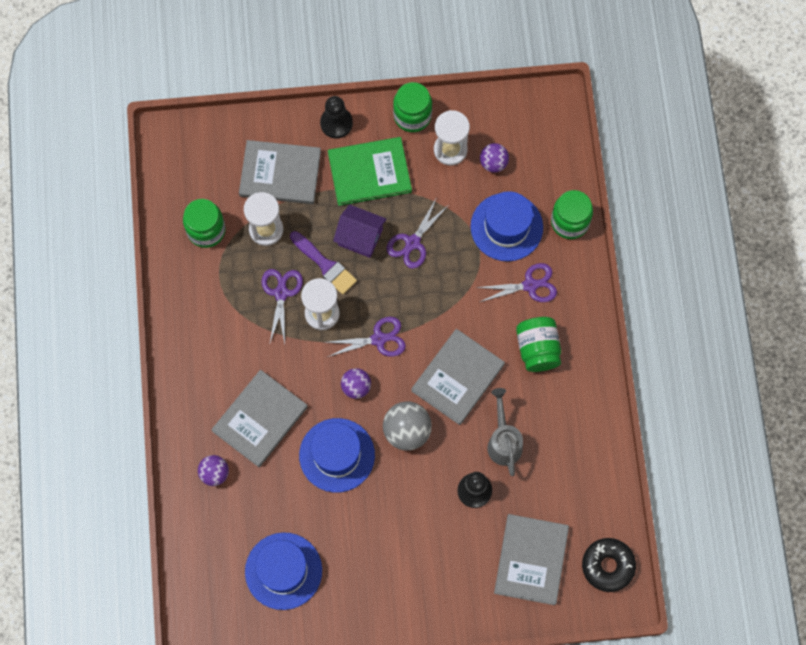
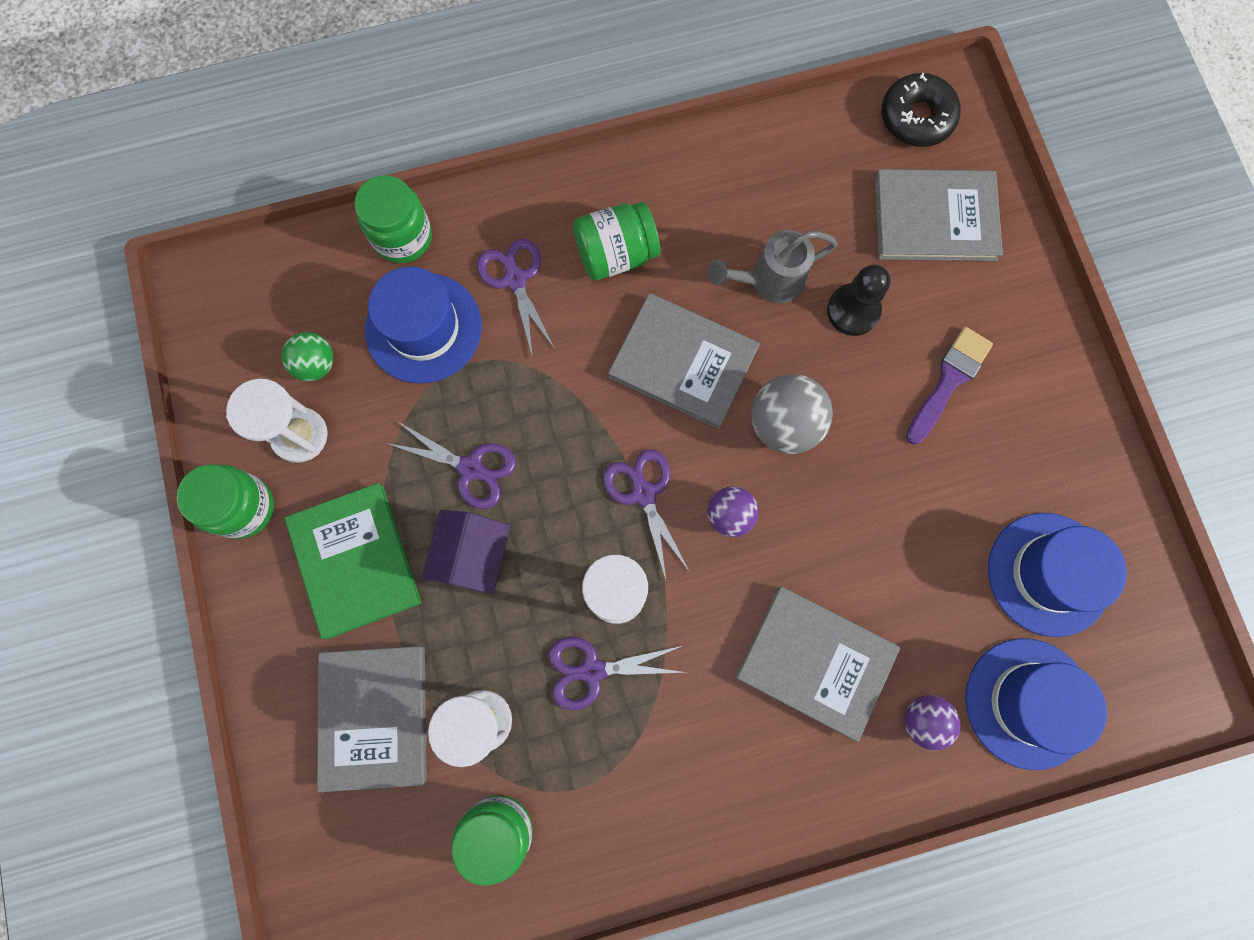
camera: 100 degrees left, 5 degrees up
(325, 265) = (530, 605): purple brush -> purple brush (948, 381)
(336, 123) = (269, 635): black pawn -> none
(337, 455) = (846, 525): blue hat -> blue hat (1028, 703)
(493, 163) = (316, 364): purple ball -> green ball

